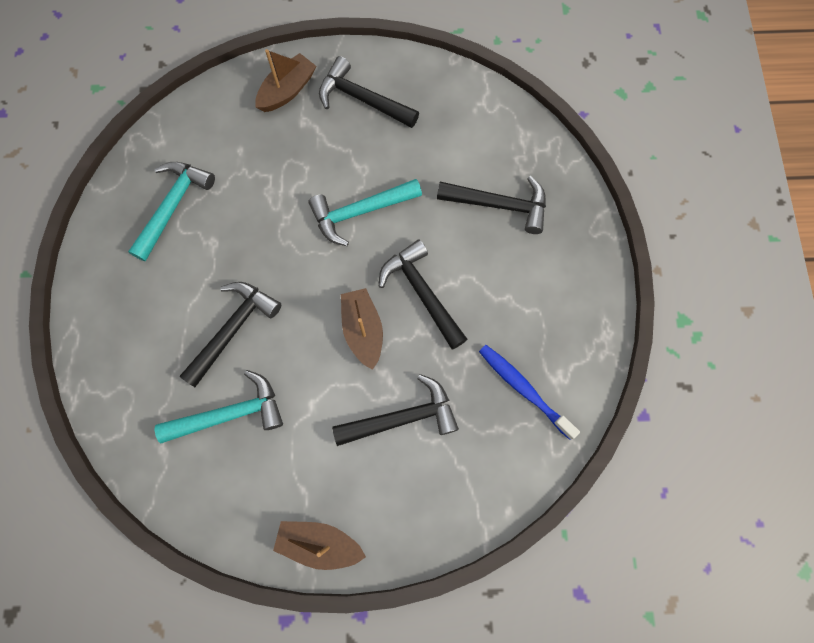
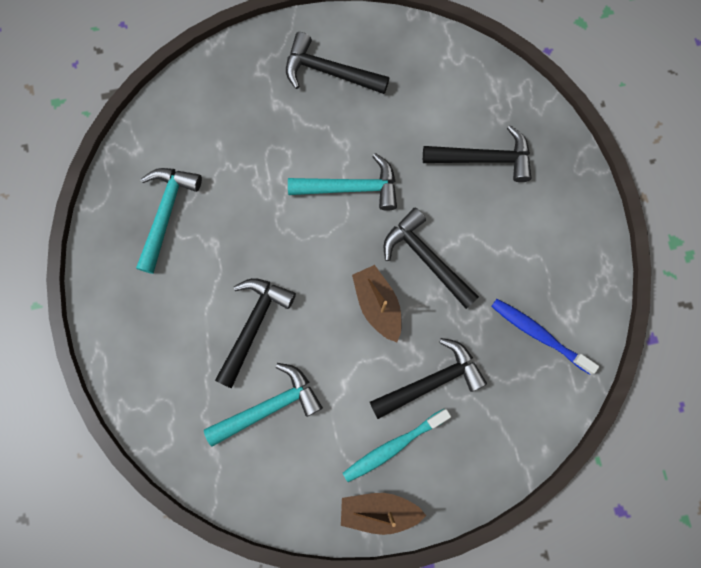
camera: 10 degrees left, 5 degrees up
(287, 91) = (252, 75): brown boat -> none
(349, 478) = (393, 446): none -> turquoise toothbrush
(360, 212) = (351, 188): turquoise hammer -> turquoise hammer turned 150 degrees counterclockwise

